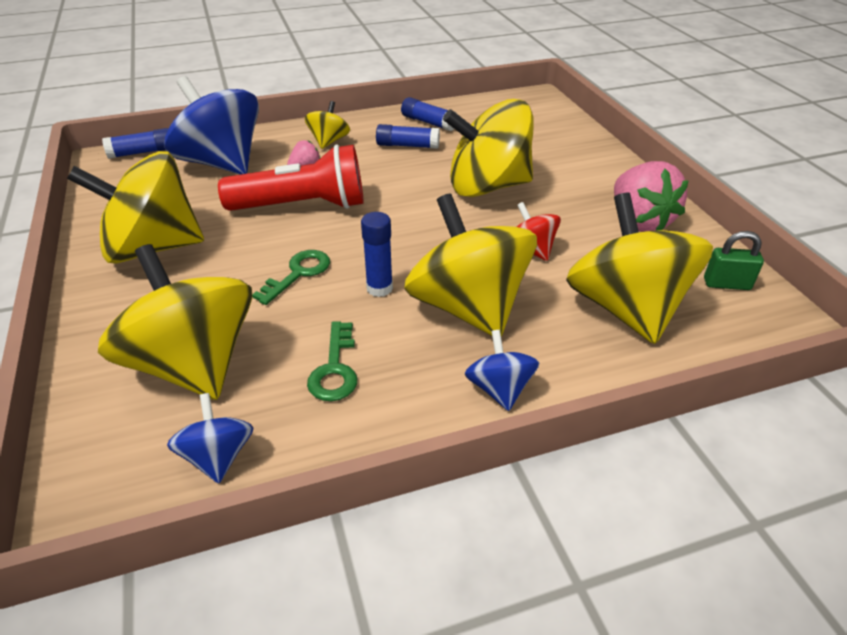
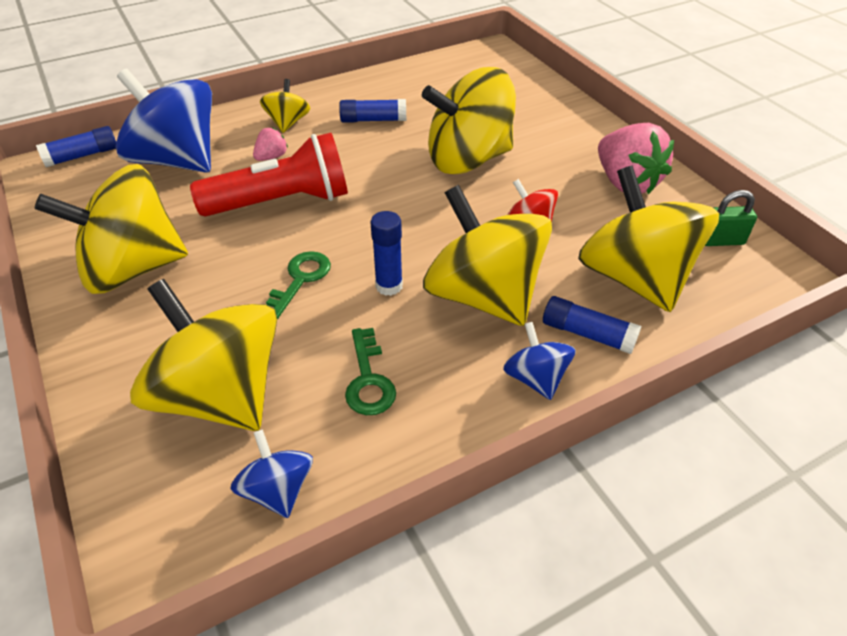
camera: 10 degrees left, 5 degrees up
(428, 122) = (388, 91): blue glue stick -> blue glue stick (587, 334)

